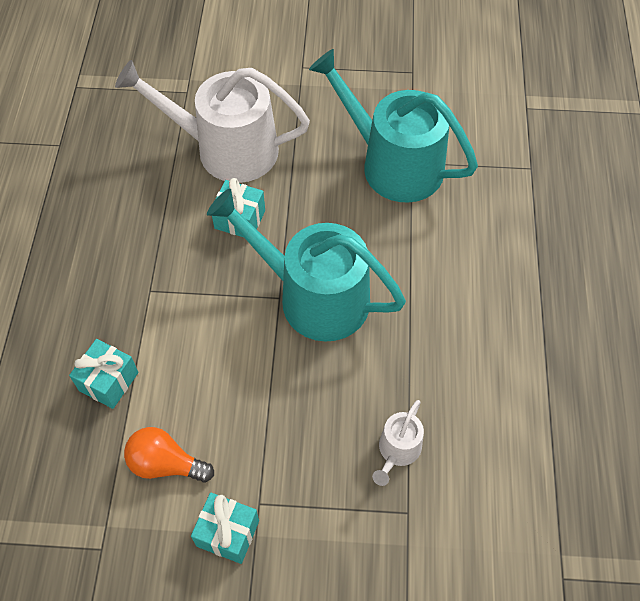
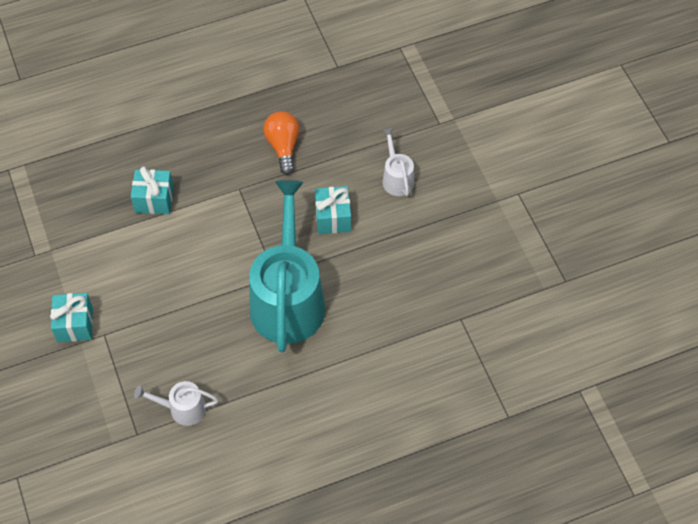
camera: 65 degrees right, 0 degrees up
(166, 464) = (108, 264): orange light bulb -> orange light bulb (283, 146)
(227, 149) = (397, 178): white watering can -> white watering can, size x0.45
(394, 164) = (450, 305): turquoise watering can -> none

